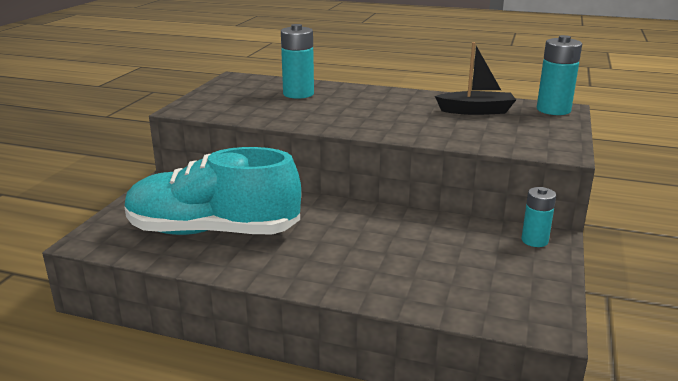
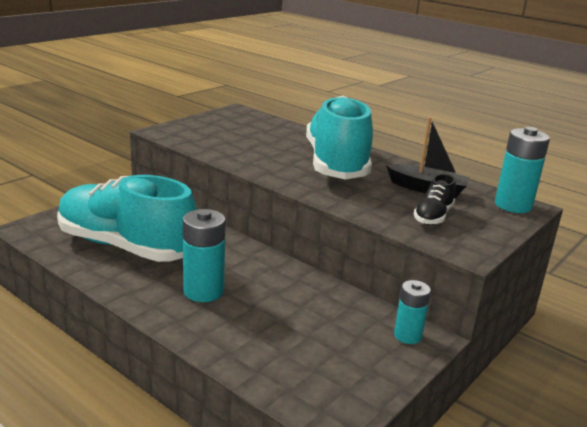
camera: 20 degrees right, 0 degrees up
(298, 94) = (275, 137): turquoise battery -> turquoise battery (203, 291)
(379, 106) = (336, 164): none -> turquoise shoe
(506, 131) = (433, 216): none -> black shoe

